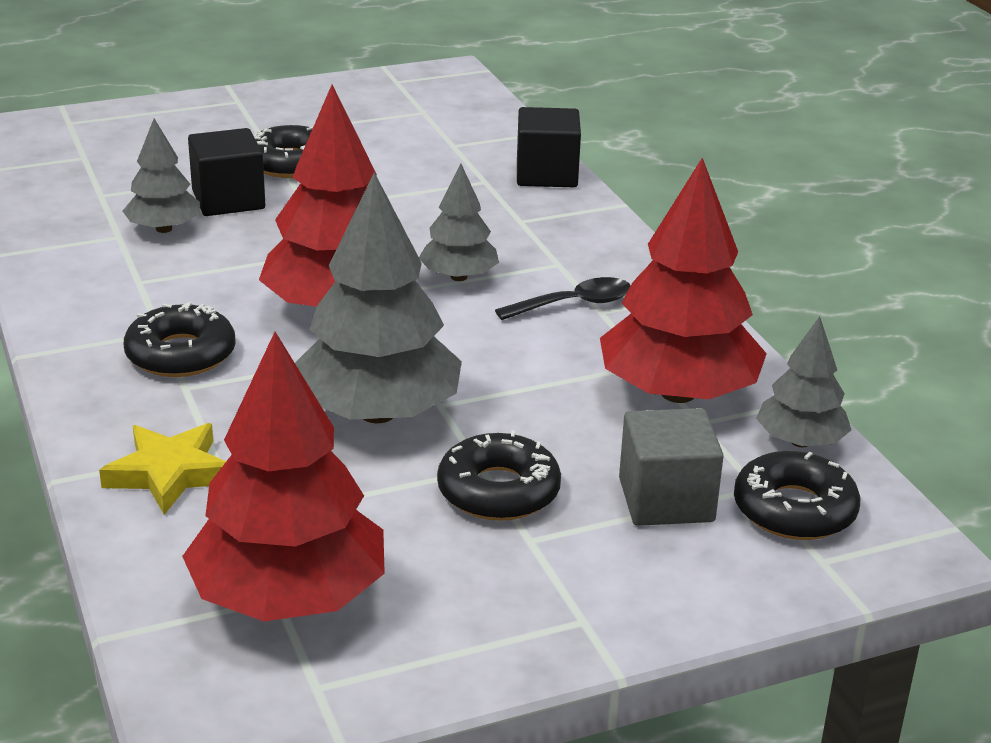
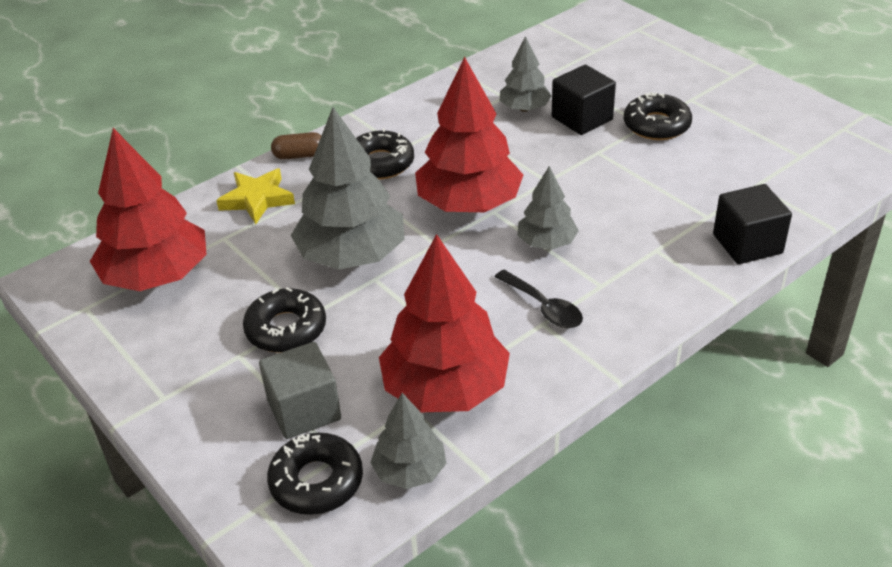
camera: 75 degrees right, 10 degrees up
(89, 418) = (299, 155): none -> brown capsule

